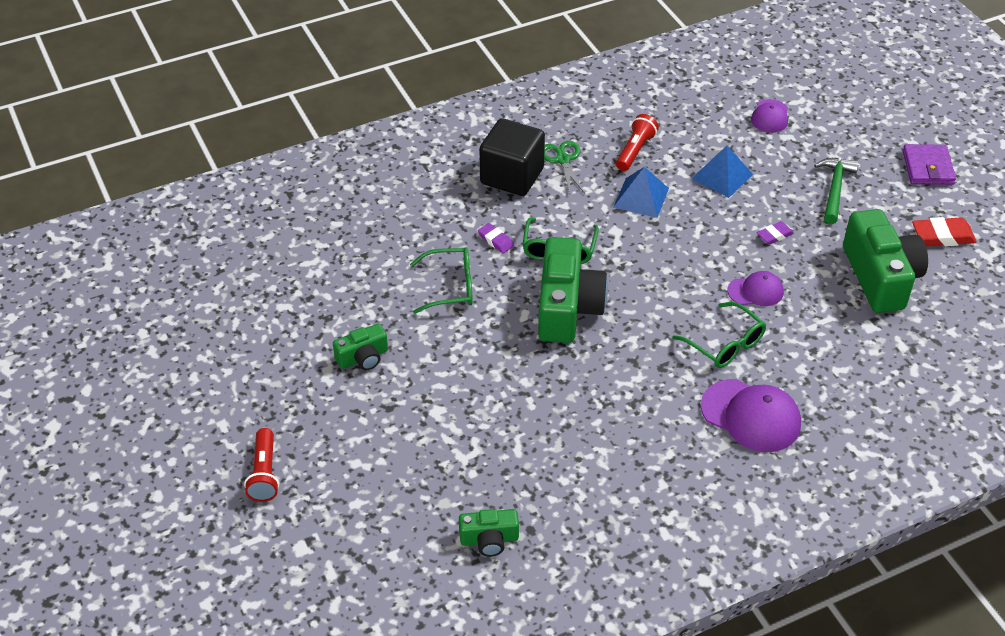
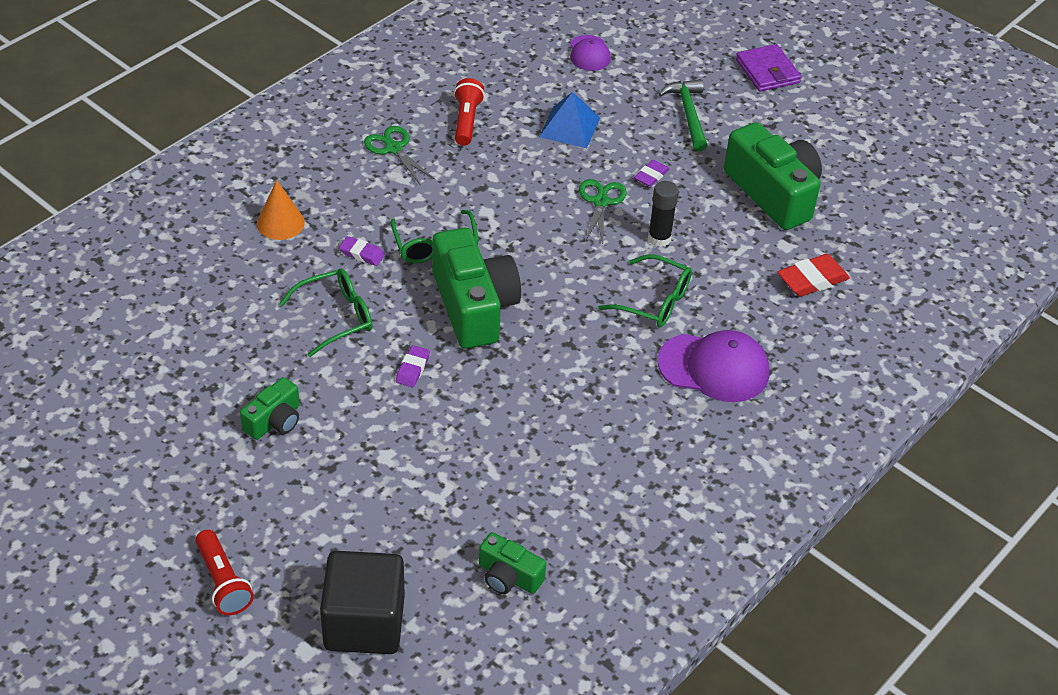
camera: 25 degrees left, 0 degrees up
(442, 199) = (280, 223): none -> orange cone
(489, 539) = (508, 576): green camera -> green camera turned 60 degrees clockwise
(492, 346) = (412, 369): none -> purple eraser
(512, 176) = (346, 179): black cube -> black cube (364, 623)
(641, 197) = (496, 169): blue pyramid -> none
(719, 246) = (600, 202): none -> green scissors
(755, 291) = (659, 238): purple cap -> black glue stick
(942, 236) = (813, 137): red eraser -> red eraser (812, 280)

